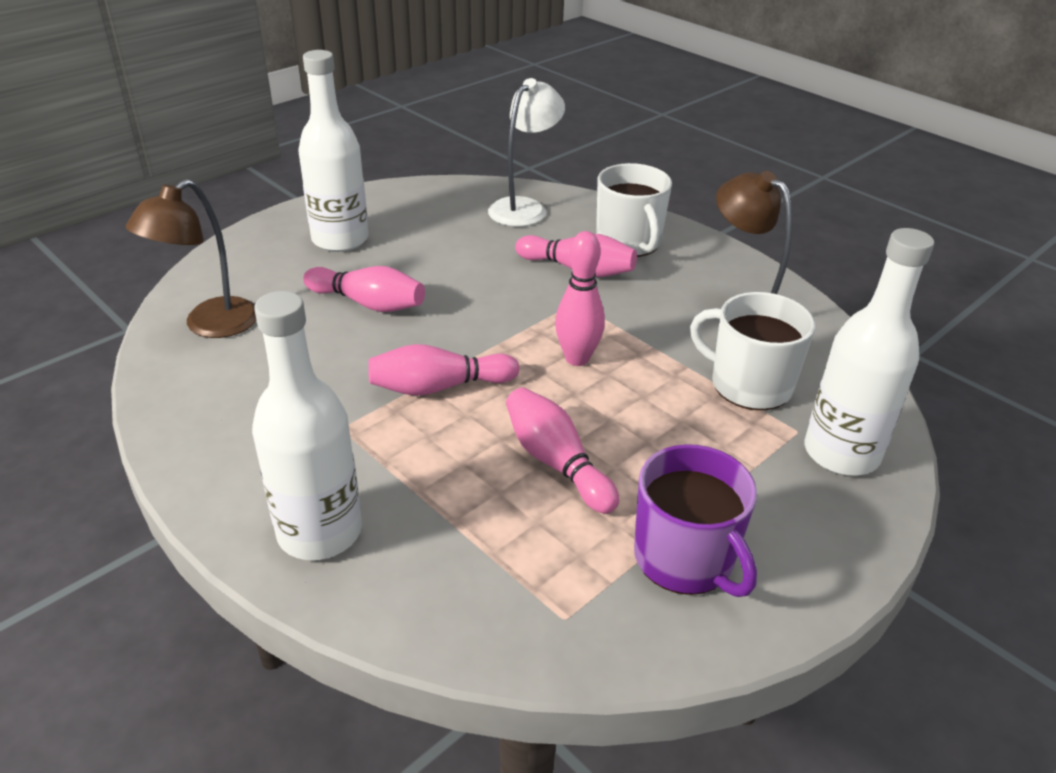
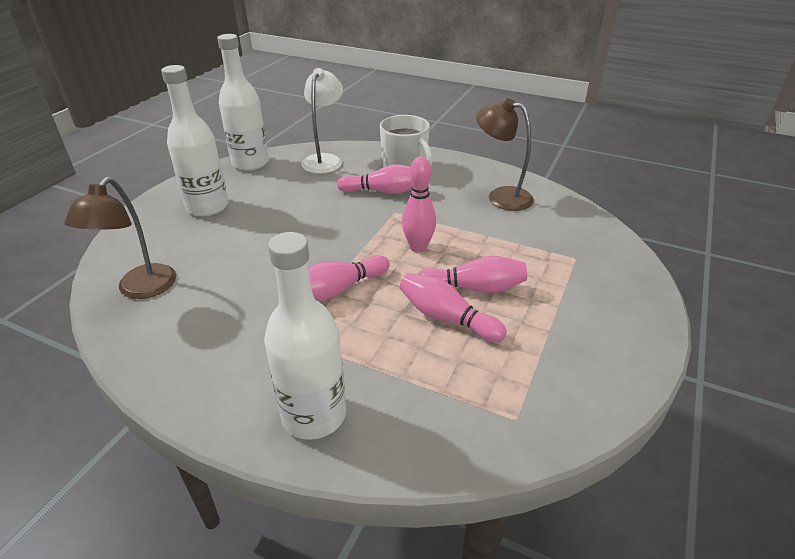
camera: 20 degrees left, 0 degrees up
(368, 303) = (254, 245): pink bowling pin -> pink bowling pin (474, 288)
(685, 559) = (563, 355): purple mug -> none
(749, 384) = (530, 237): white mug -> none
(841, 453) = (607, 264): white bottle -> white bottle (250, 163)

